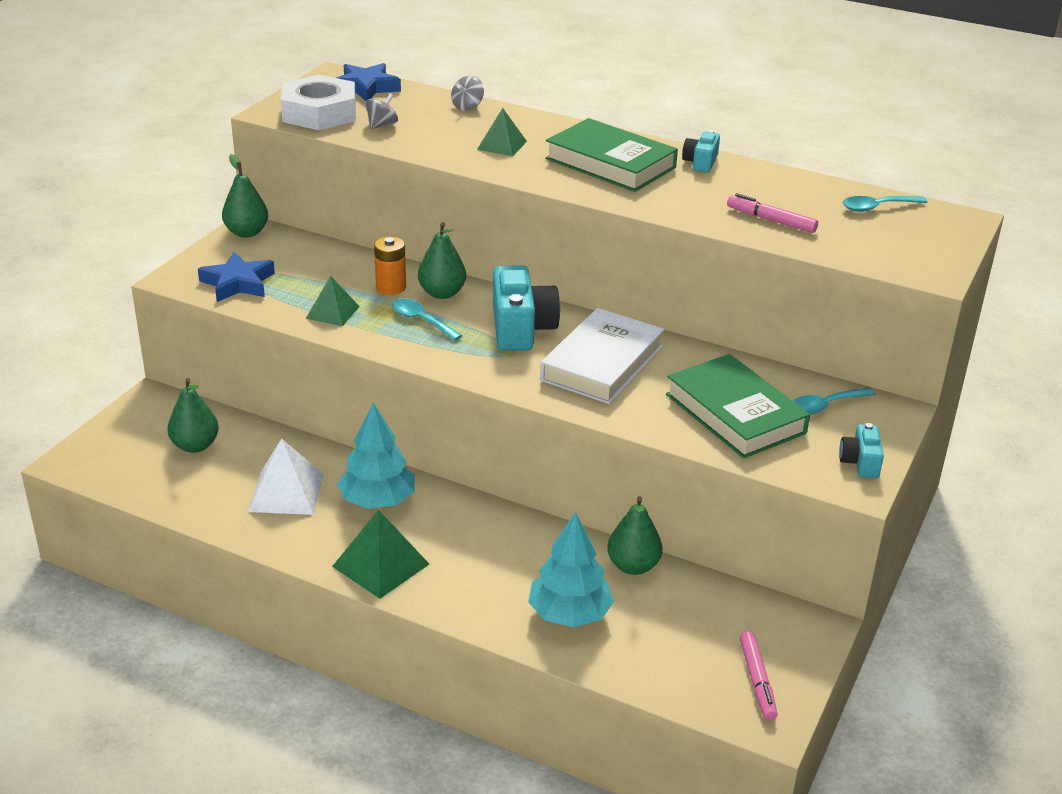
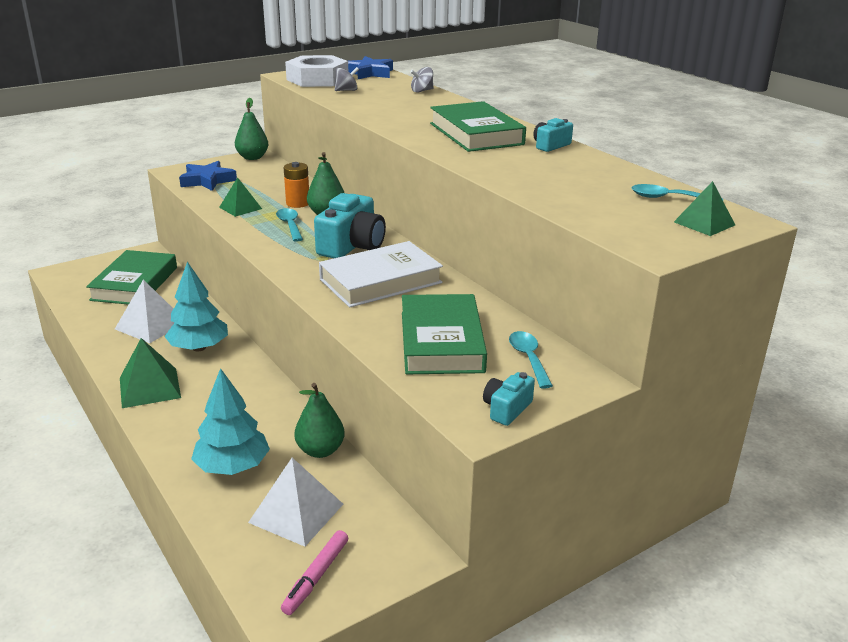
camera: 30 degrees right, 5 degrees down
(195, 446) = (134, 283): green pear -> green book
(502, 145) = (411, 112): green pyramid -> green pyramid (704, 223)
(678, 633) = (296, 513): none -> white pyramid
(771, 220) = (555, 187): pink marker -> none
(825, 406) = (528, 358): turquoise spoon -> turquoise spoon turned 75 degrees clockwise

